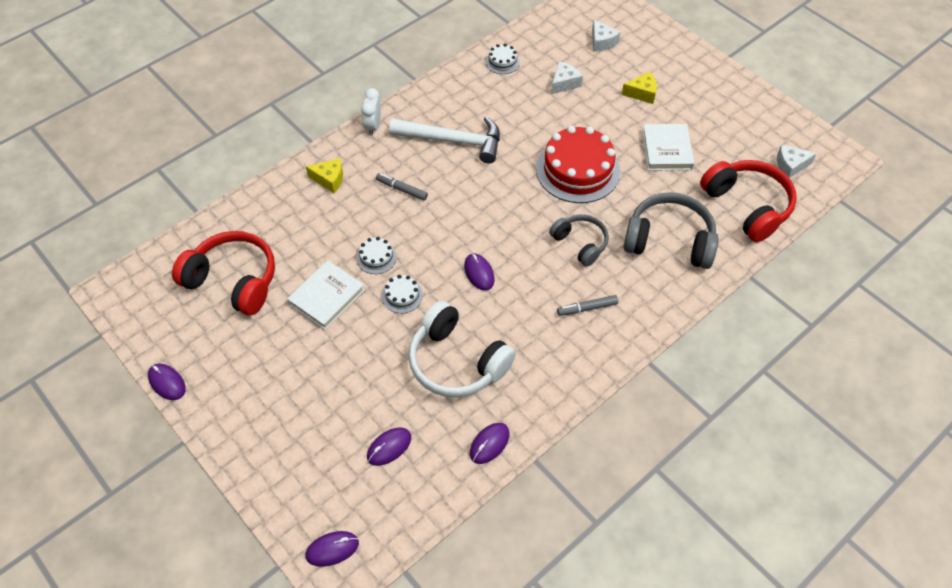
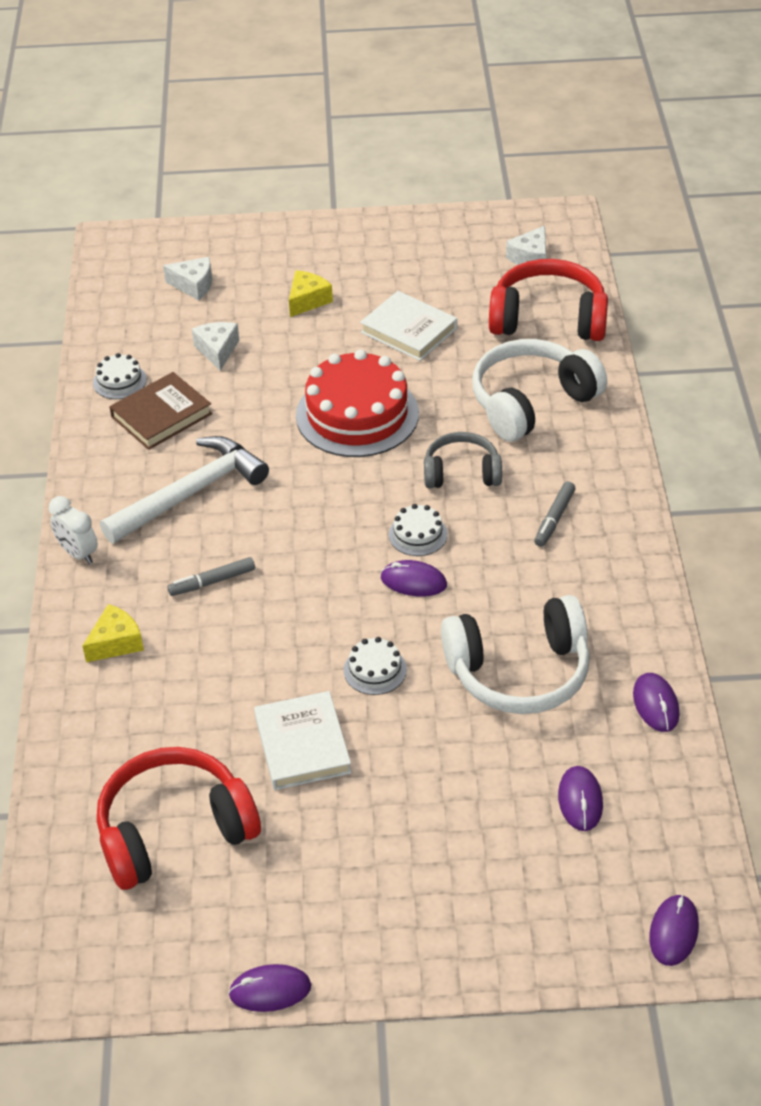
camera: 50 degrees left, 10 degrees down
(376, 257) = (291, 663): white cake -> white cake (418, 534)
(495, 93) = (161, 415): none -> brown book
(669, 241) = (531, 402): grey headphones -> white headphones

